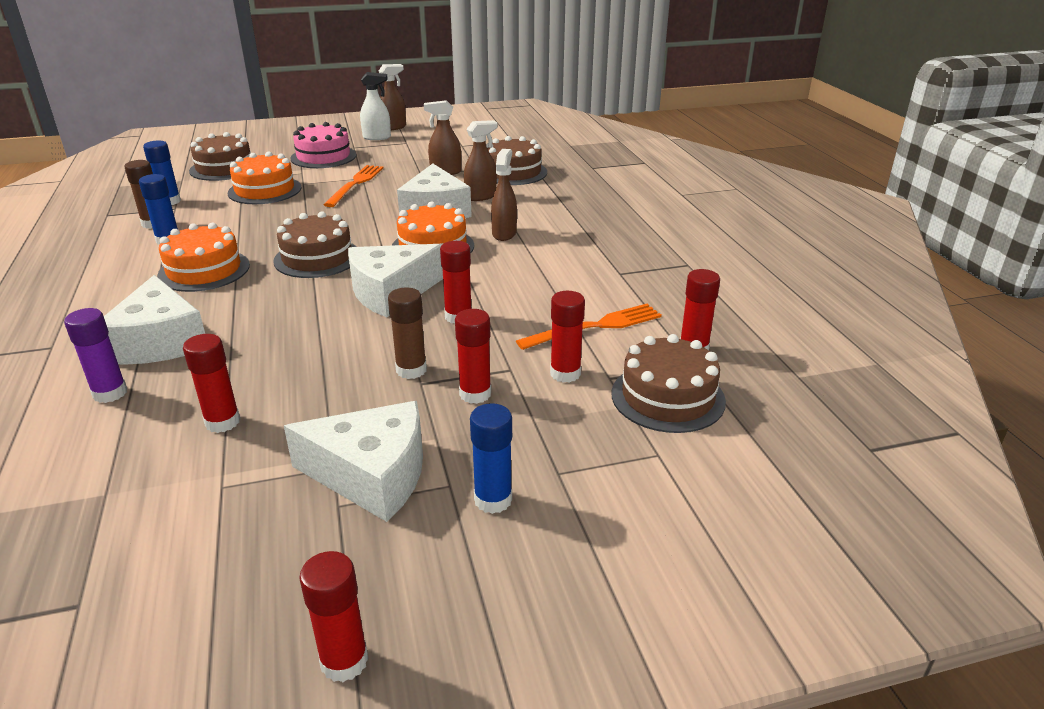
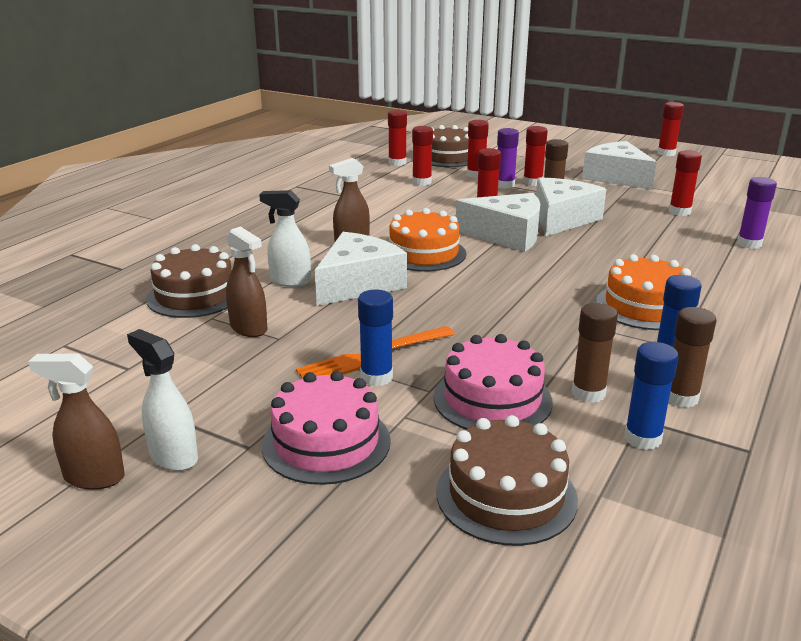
camera: 135 degrees left, 5 degrees down
(159, 341) = (707, 262): white cheese -> white cheese (562, 219)
(212, 208) = (588, 393): none -> brown glue stick
(265, 190) = (492, 399): orange cake -> pink cake
(317, 258) = (530, 280): brown cake -> none
(481, 196) = (290, 281): brown spray bottle -> white spray bottle
(493, 500) = (573, 160): blue glue stick -> blue glue stick (376, 377)
(500, 370) = (504, 185): none -> purple glue stick
(595, 327) = (422, 182): orange fork -> red glue stick

